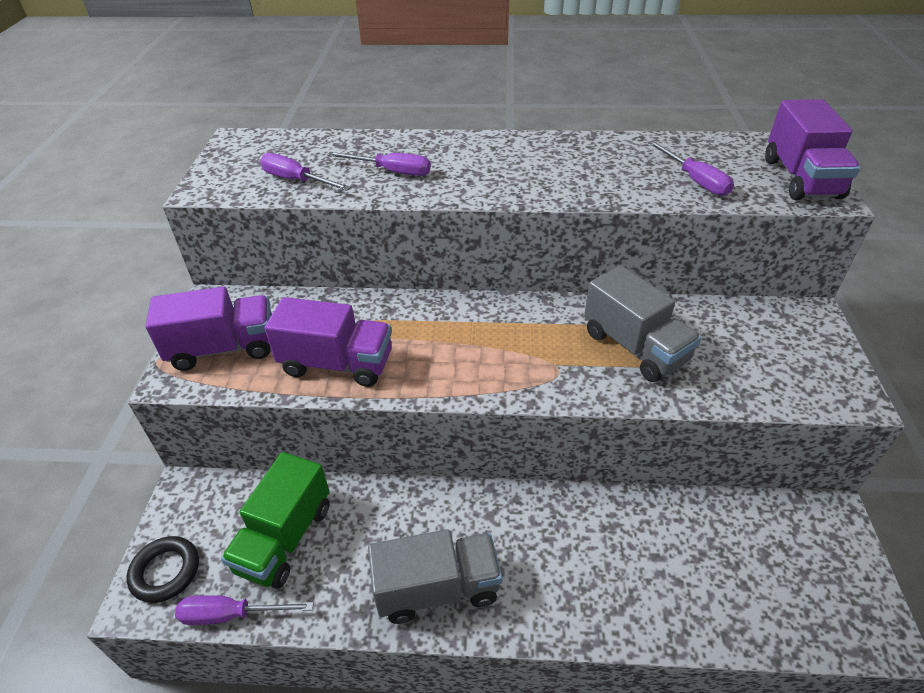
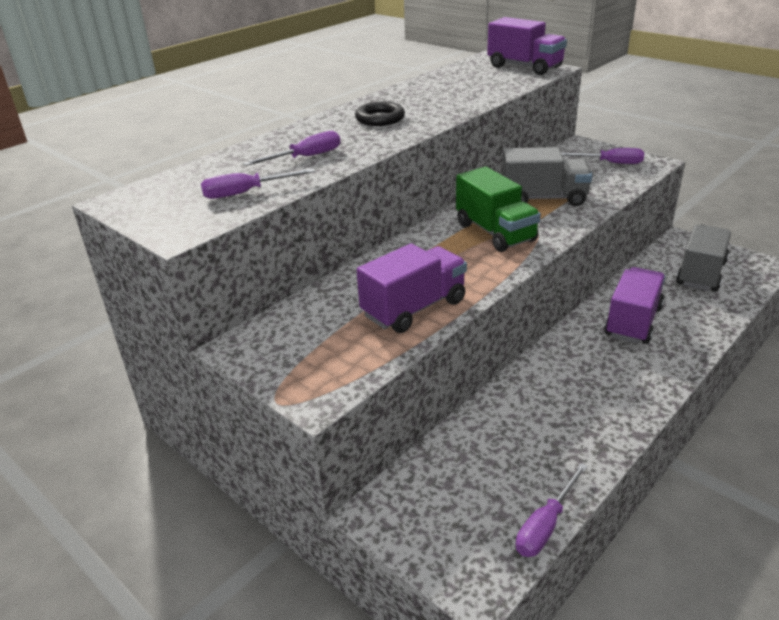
camera: 50 degrees left, 10 degrees down
(165, 571) = (461, 556): black ring -> black ring (380, 118)
(224, 348) = (315, 358): purple truck -> purple truck (633, 322)
(285, 538) = (494, 465): green truck -> green truck (495, 232)
(437, 588) = (612, 403): grey truck -> grey truck (700, 274)
(695, 180) = (484, 87): purple screwdriver -> purple screwdriver (610, 163)

